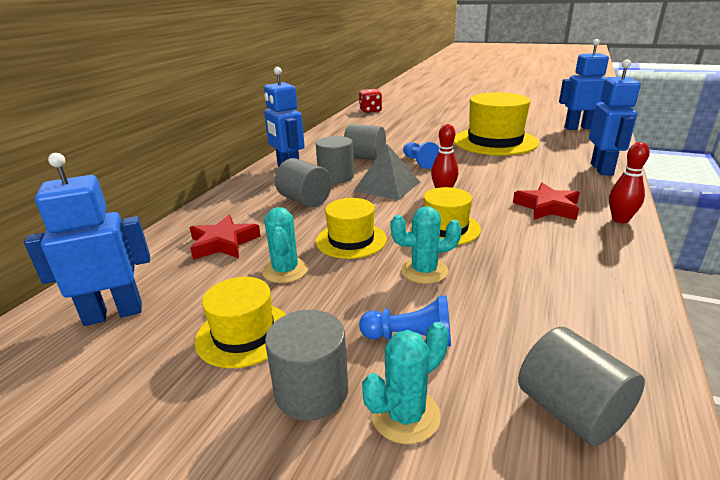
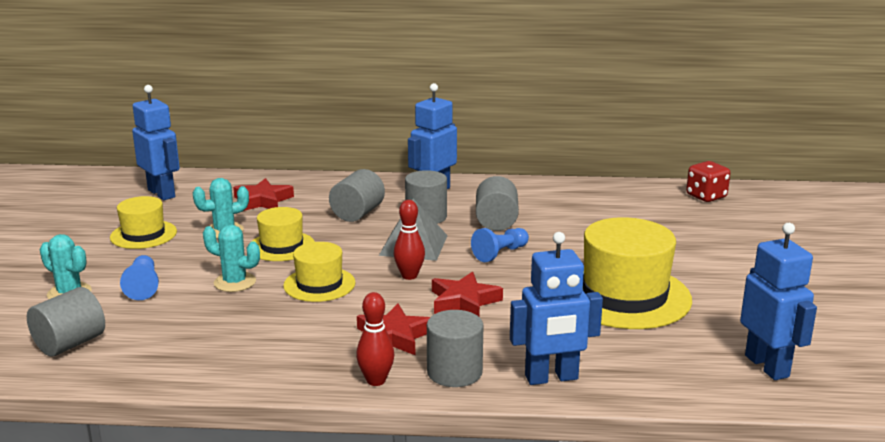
camera: 70 degrees right, 5 degrees down
(311, 391) = (90, 264): grey cylinder -> grey cylinder (454, 372)
(424, 271) = (235, 282): turquoise cactus -> turquoise cactus turned 45 degrees counterclockwise
(492, 180) = (464, 301): none -> red star

